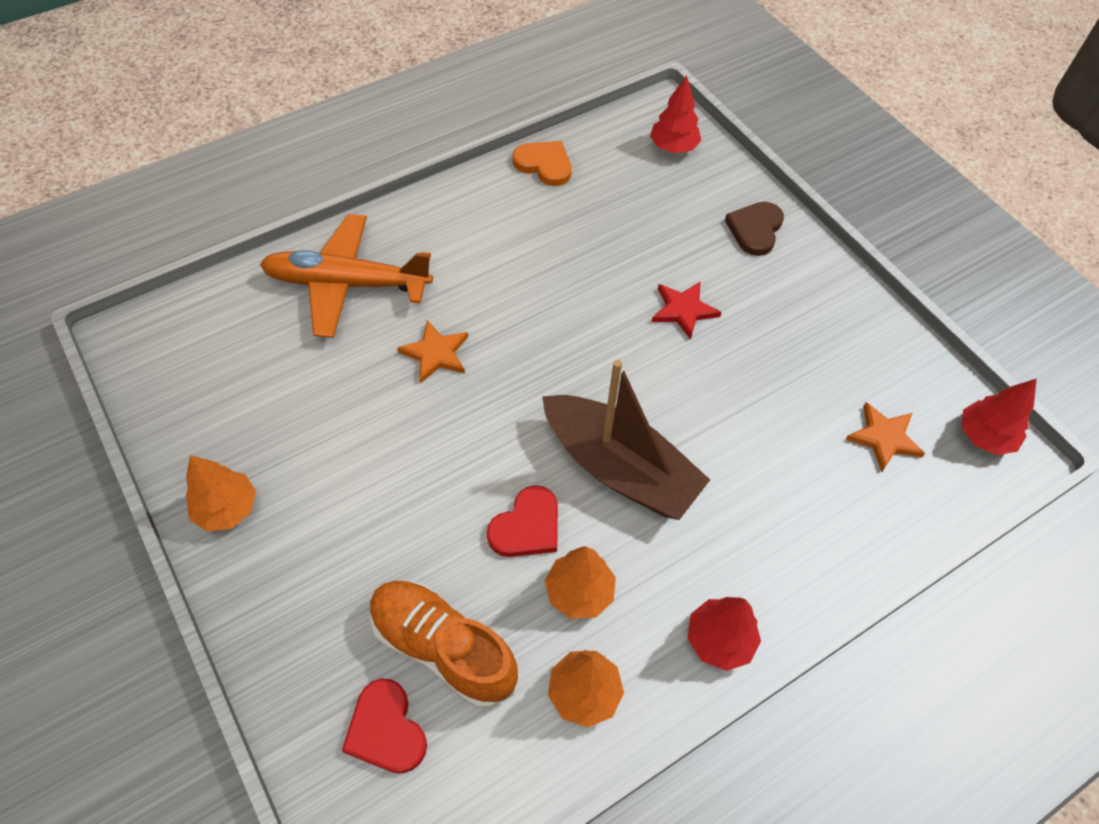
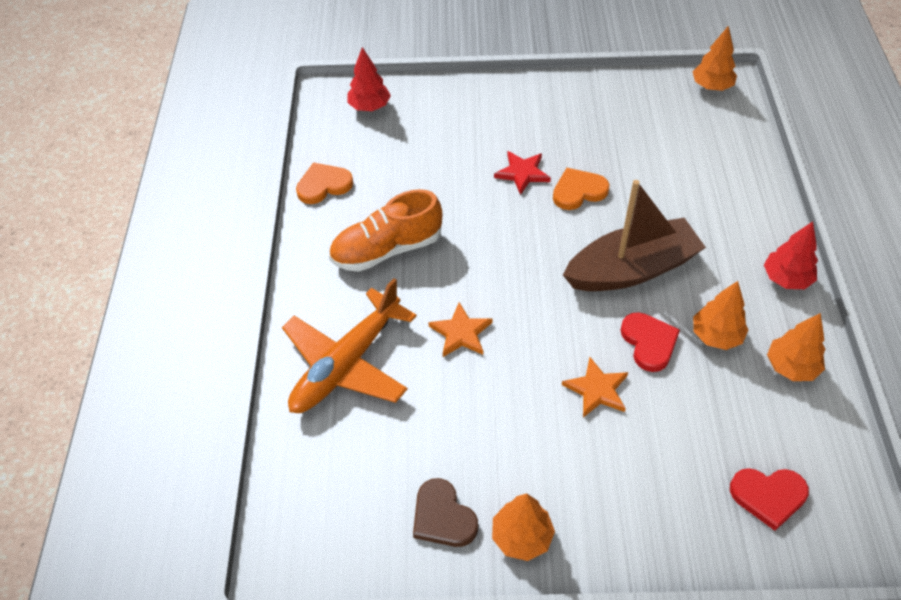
camera: 55 degrees left, 5 degrees down
(443, 648) = (720, 434): orange shoe -> orange shoe (387, 249)
(697, 371) = (578, 191): none -> orange heart
(755, 229) = (480, 103): brown heart -> brown heart (443, 517)
(884, 438) = (686, 129): orange star -> orange star (597, 389)
(984, 436) = (711, 86): red tree -> orange tree

